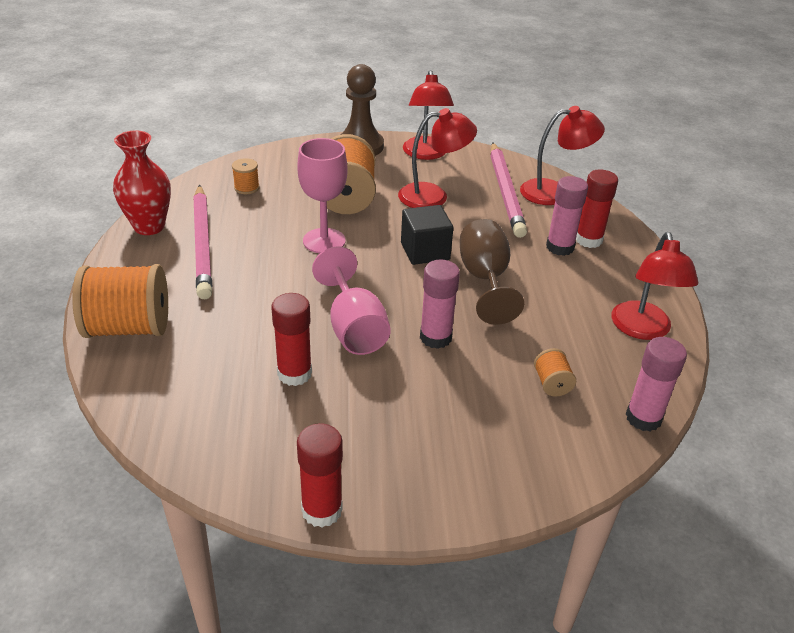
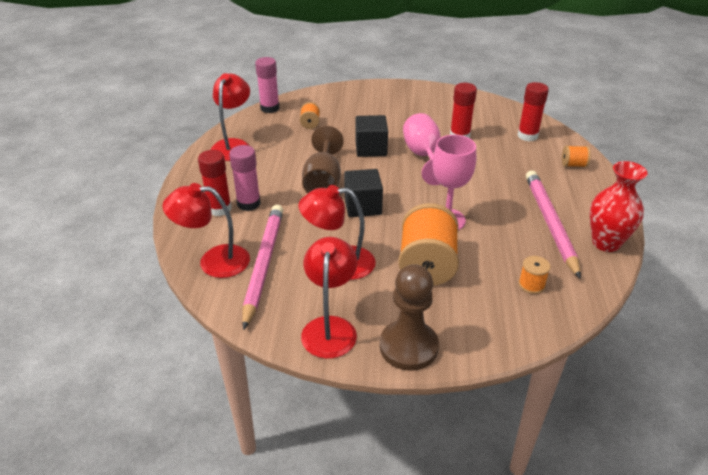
camera: 170 degrees left, 0 degrees up
(128, 328) = (573, 165): orange spool -> orange spool, size x0.45
(322, 510) = (440, 89): red glue stick -> red glue stick (527, 136)
(435, 337) = (371, 149): pink glue stick -> black cube

